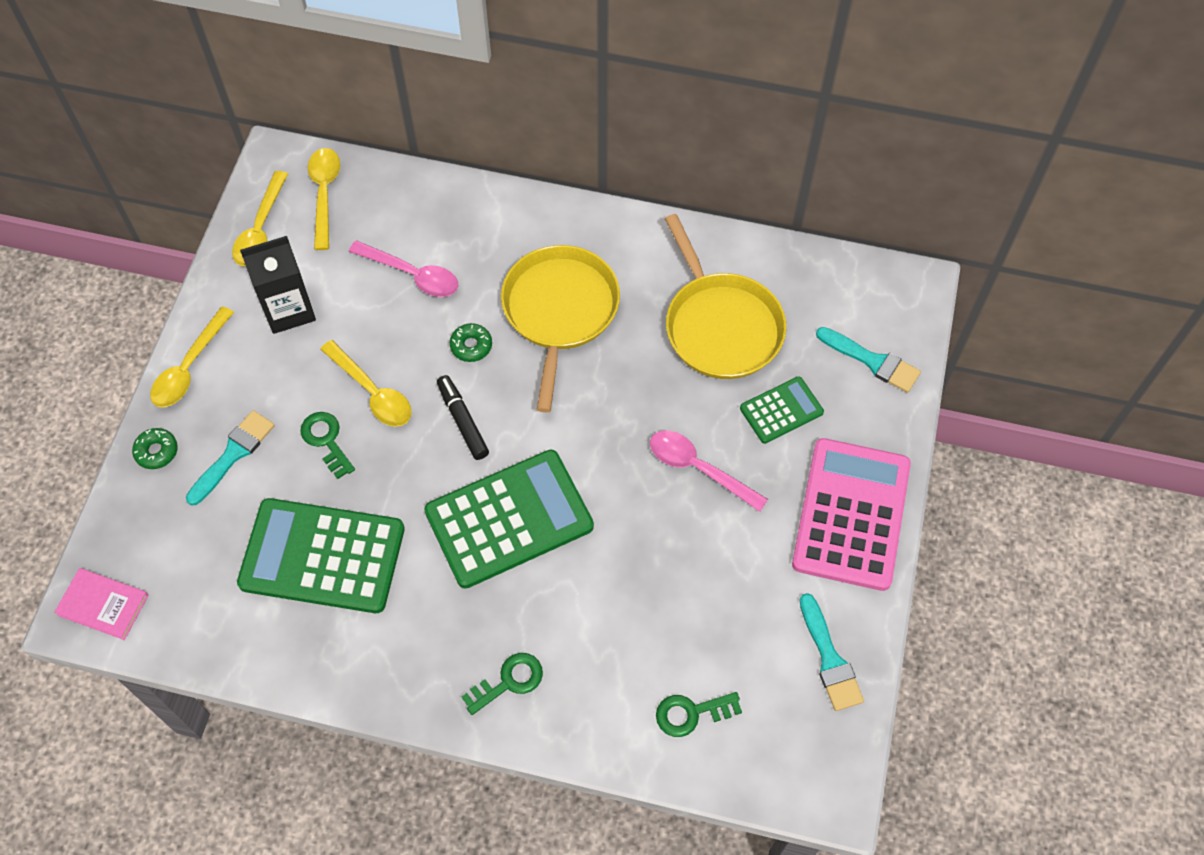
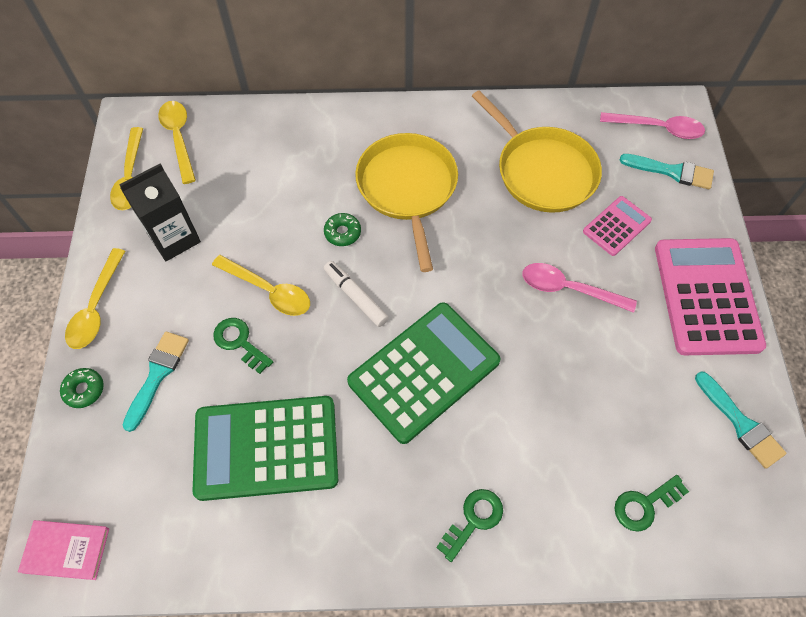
camera: 15 degrees left, 0 degrees up
(412, 275) = (274, 186): pink spoon -> pink spoon (658, 128)
(463, 421) = (355, 297): black marker -> white marker
(781, 410) = (616, 226): green calculator -> pink calculator

